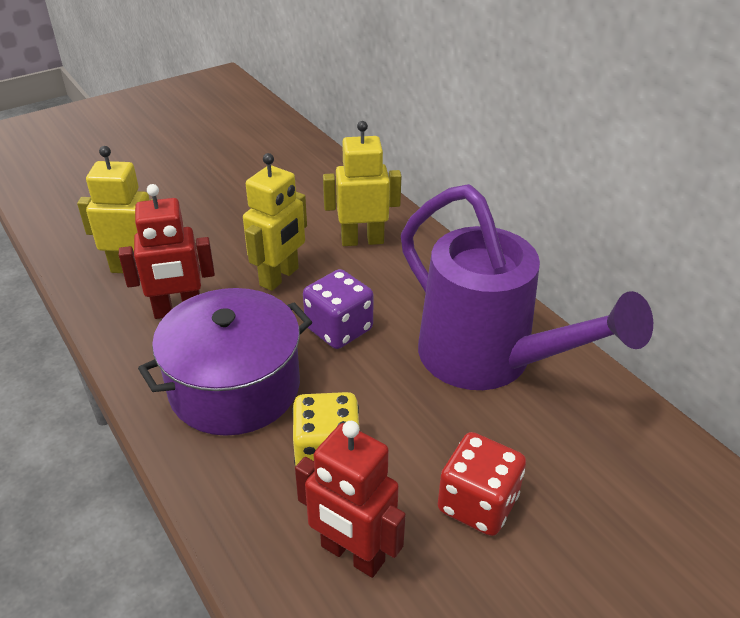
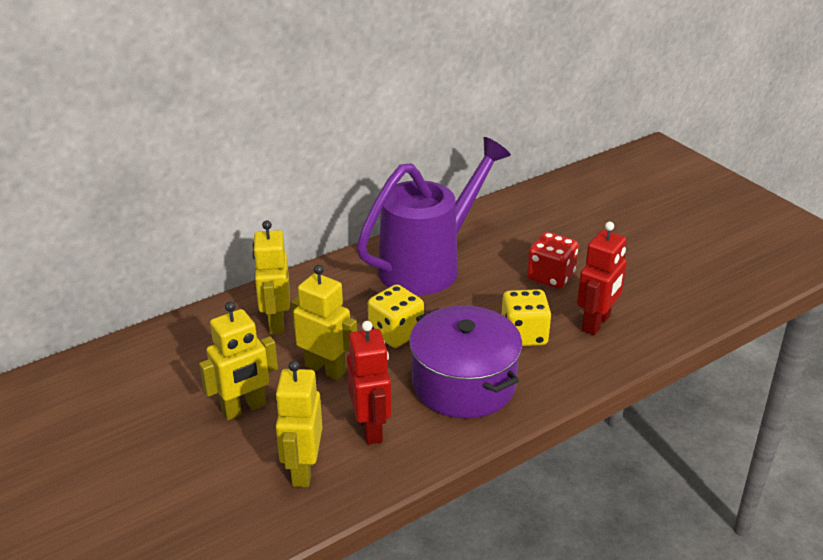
camera: 90 degrees left, 5 degrees down
(229, 230) = (244, 408): none -> yellow robot
(339, 329) = (396, 333): purple dice -> yellow dice

